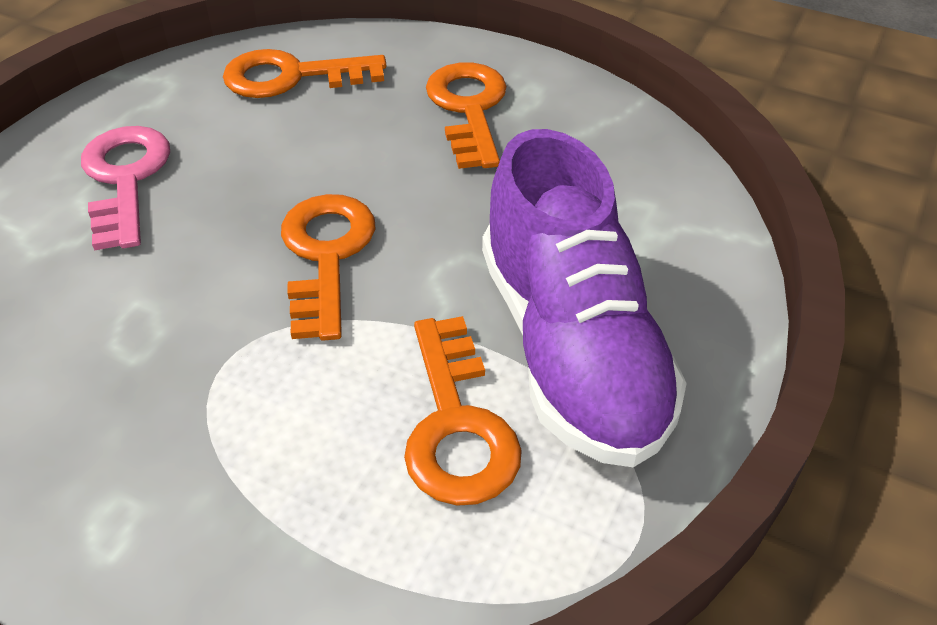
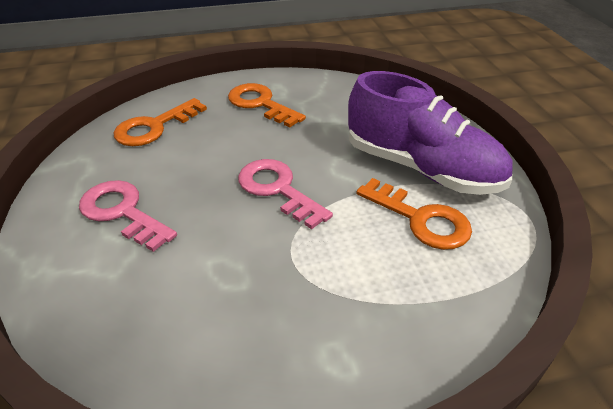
camera: 40 degrees left, 5 degrees down
(326, 255) = (278, 189): orange key -> pink key

